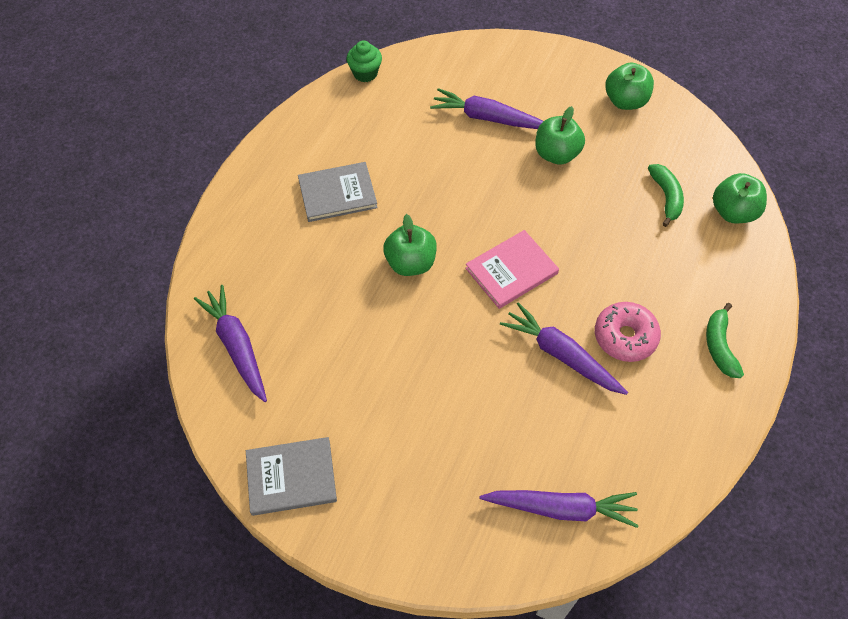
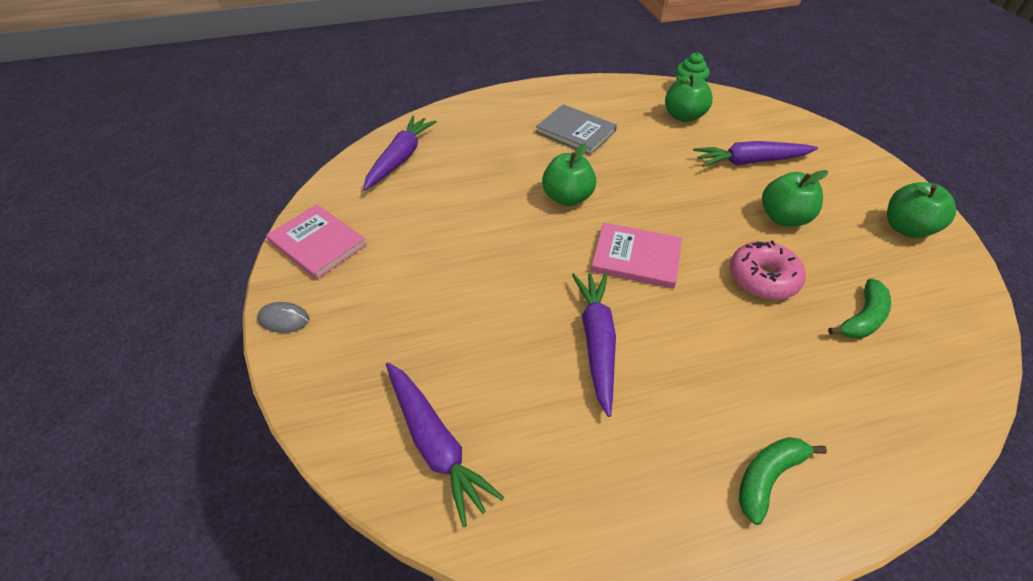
camera: 50 degrees right, 10 degrees down
(291, 477) = (317, 243): grey book -> pink book
(361, 549) = (284, 319): none -> grey mouse
(487, 118) = (750, 161): purple carrot -> purple carrot turned 75 degrees counterclockwise
(625, 337) = (673, 380): pink donut -> pink donut (762, 278)
(733, 212) = (934, 386): green apple -> green apple (683, 116)

